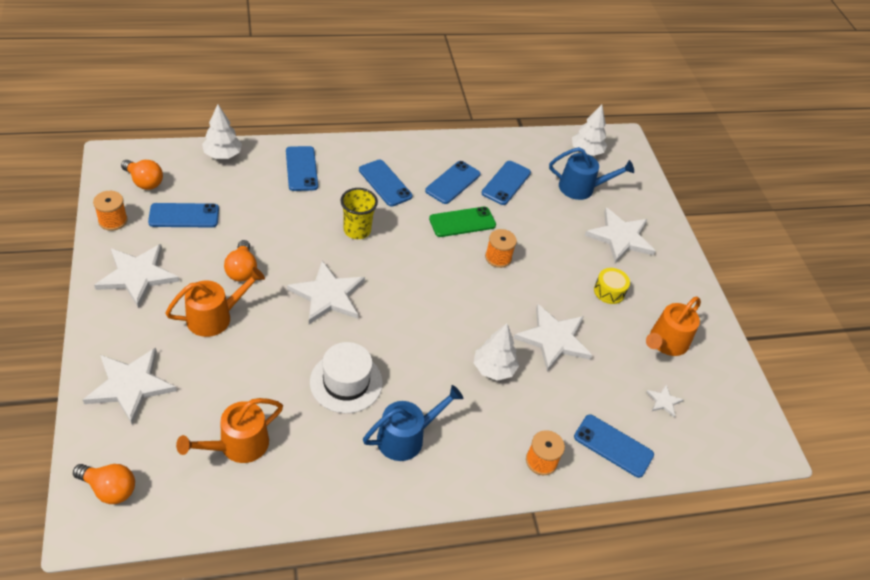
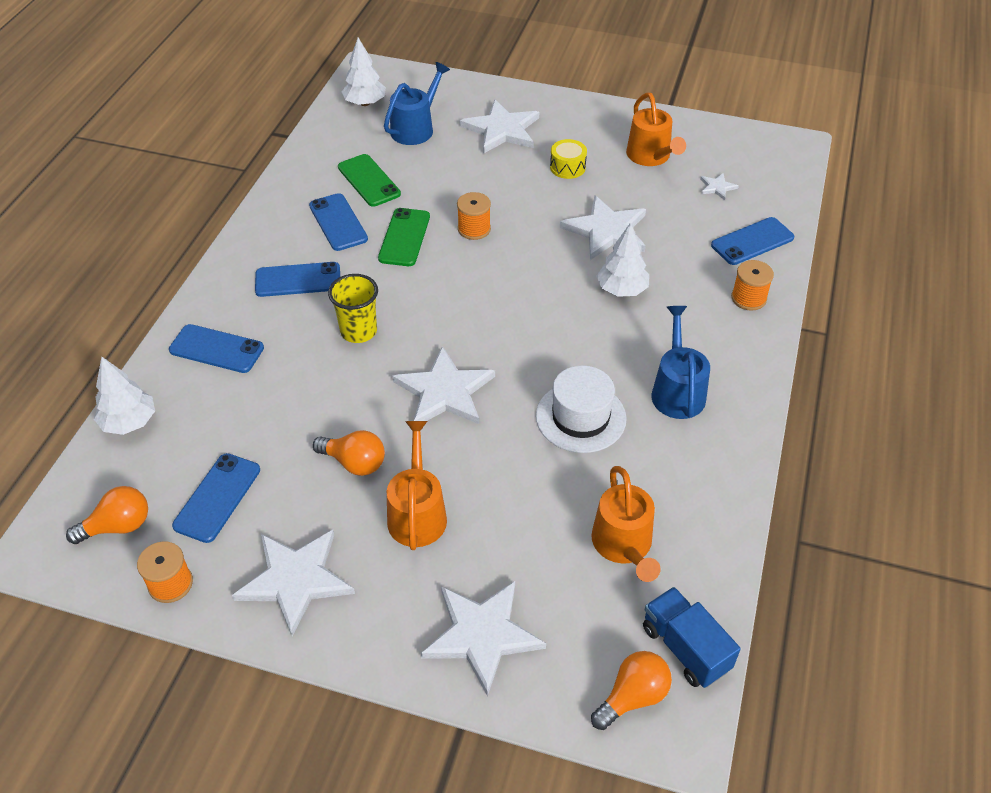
camera: 55 degrees left, 0 degrees up
(161, 511) = (685, 648): none -> blue truck
(506, 183) = (369, 181): blue phone -> green phone

